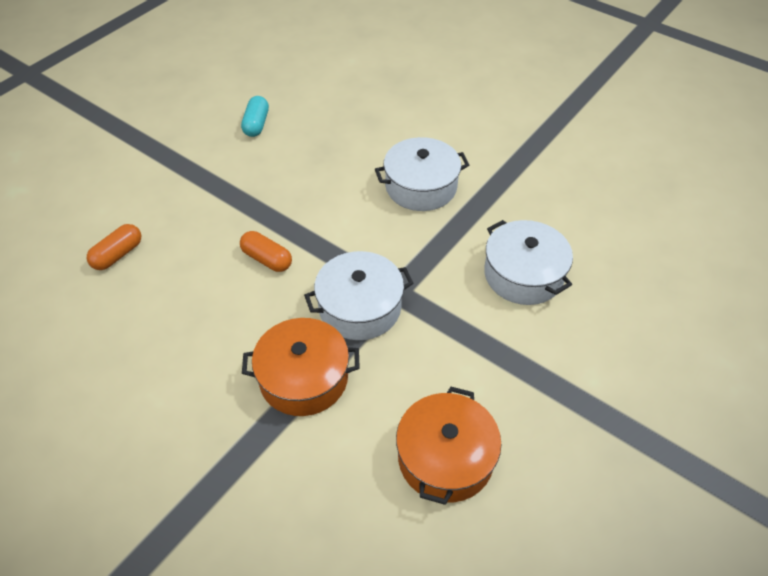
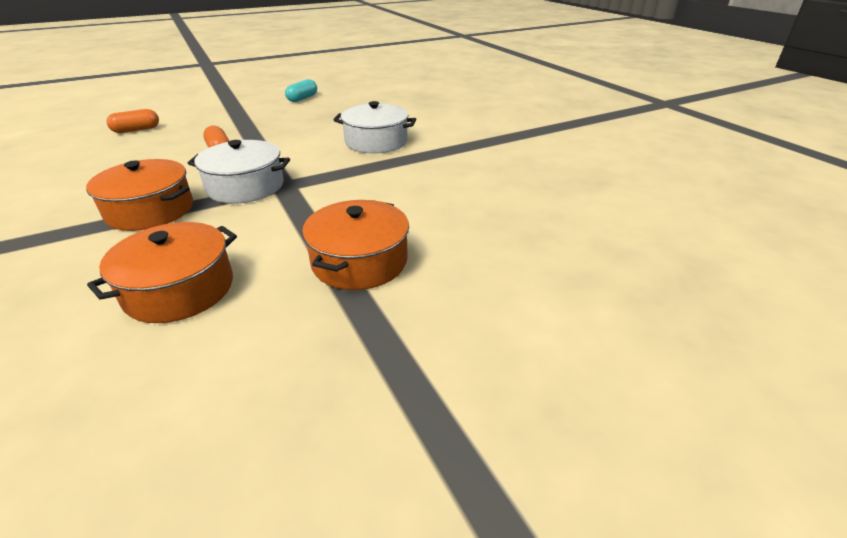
camera: 25 degrees right, 15 degrees down
(523, 274) = (399, 201): white pot -> none
(557, 365) = (359, 261): none -> orange pot

